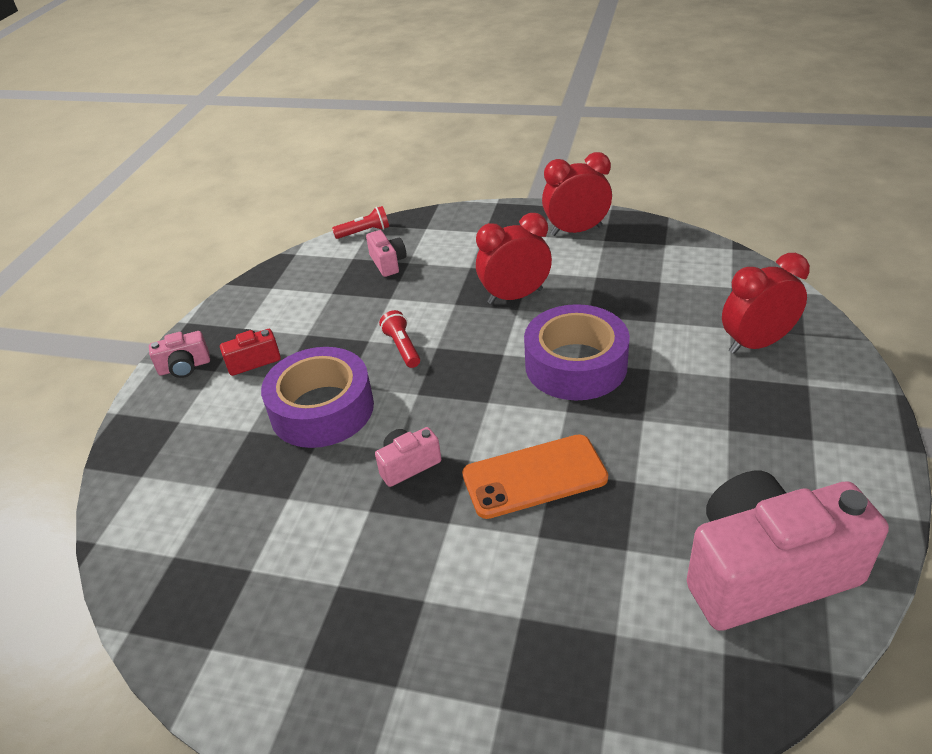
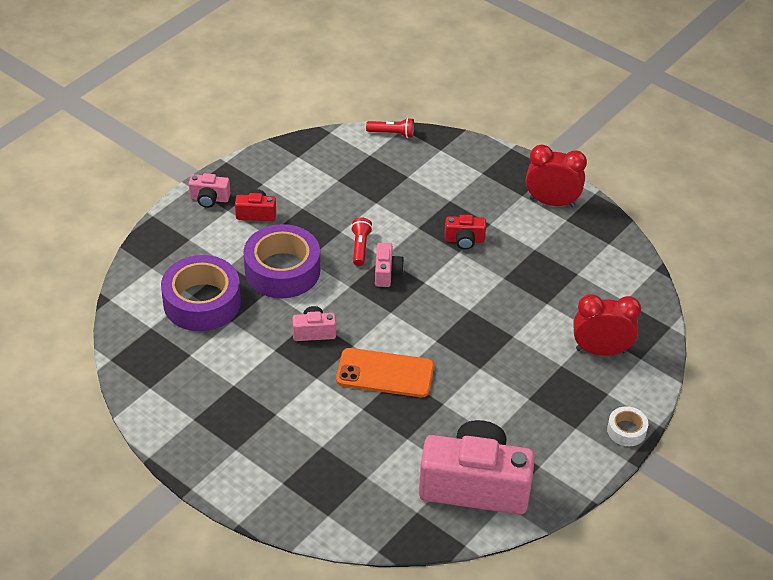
camera: 20 degrees right, 5 degrees up
(388, 263) = (392, 171): pink camera -> pink camera (387, 273)
(515, 296) = (464, 240): red clock -> red camera
(576, 365) = (466, 311): purple tape -> purple tape (202, 302)
(870, 416) = (626, 430): none -> white tape

